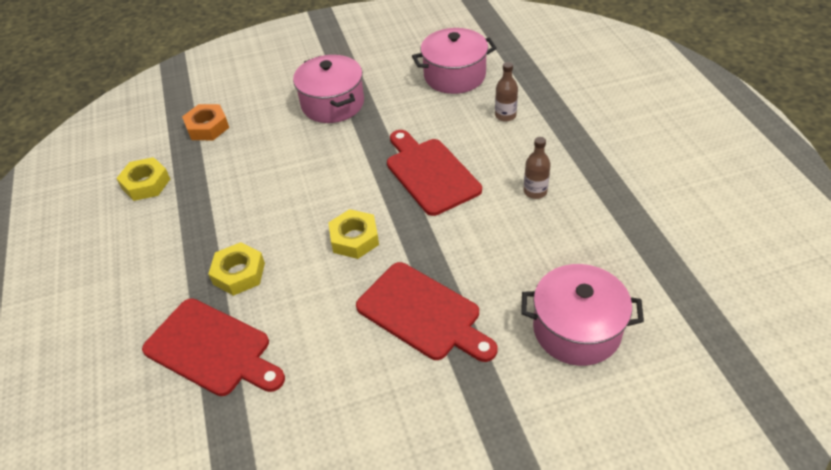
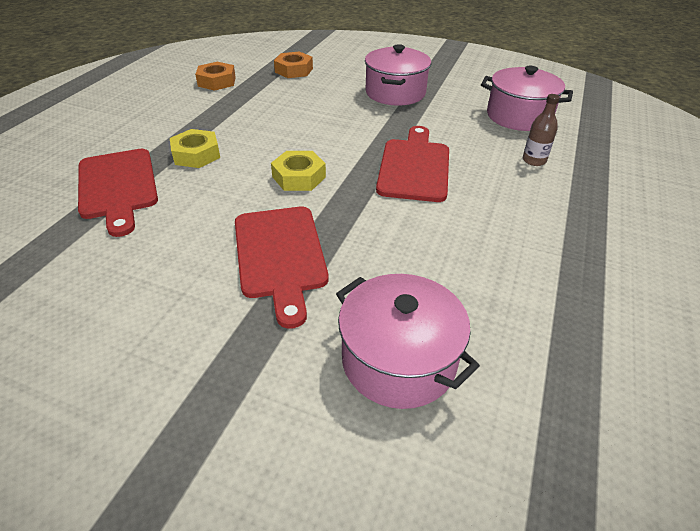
camera: 35 degrees right, 5 degrees down
(146, 184) = (217, 81): yellow nut -> orange nut
(535, 191) = (495, 226): brown bottle -> none

